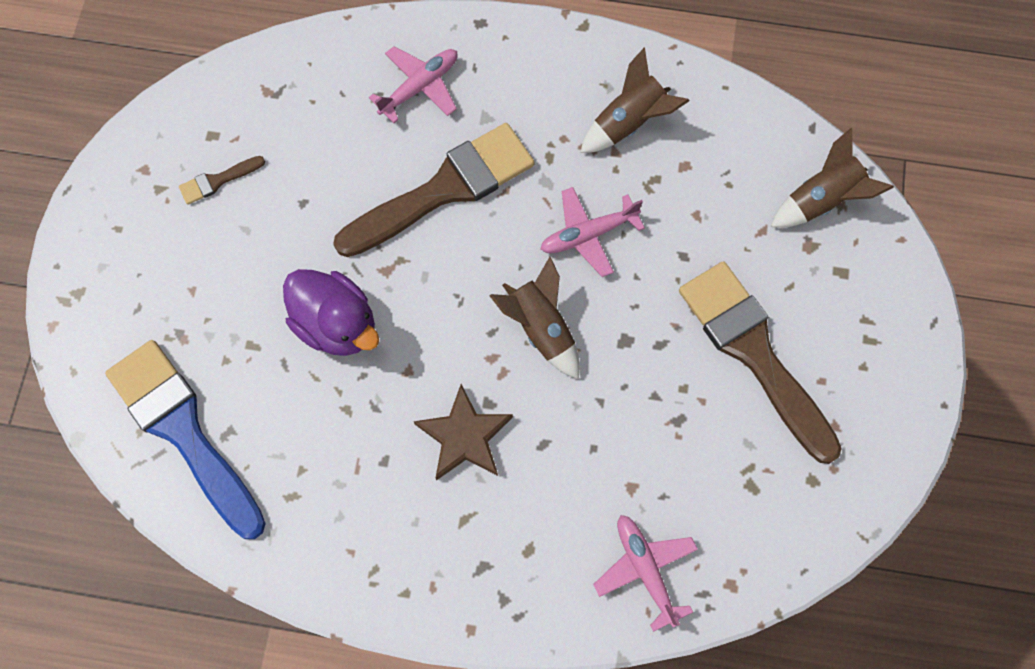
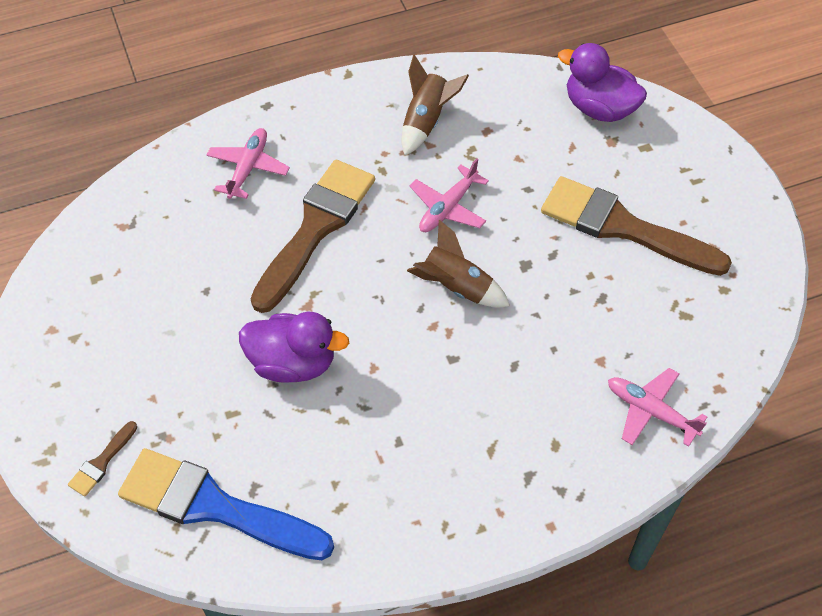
camera: 30 degrees left, 15 degrees down
(218, 181) = (122, 308): brown brush -> brown brush (101, 462)
(464, 436) = (450, 391): brown star -> none
(822, 200) = (599, 108): brown rocket -> purple duck

